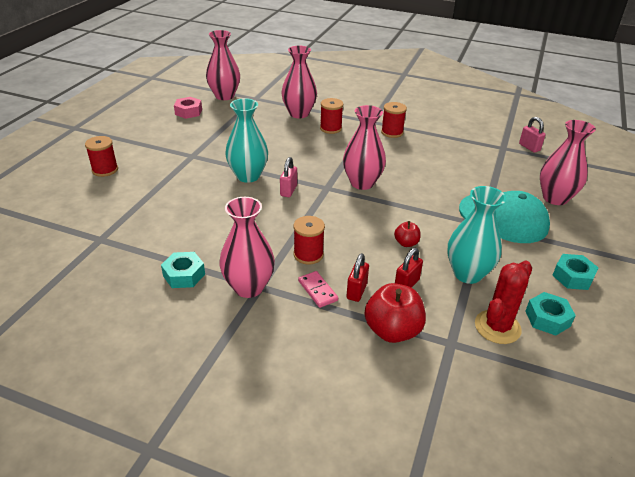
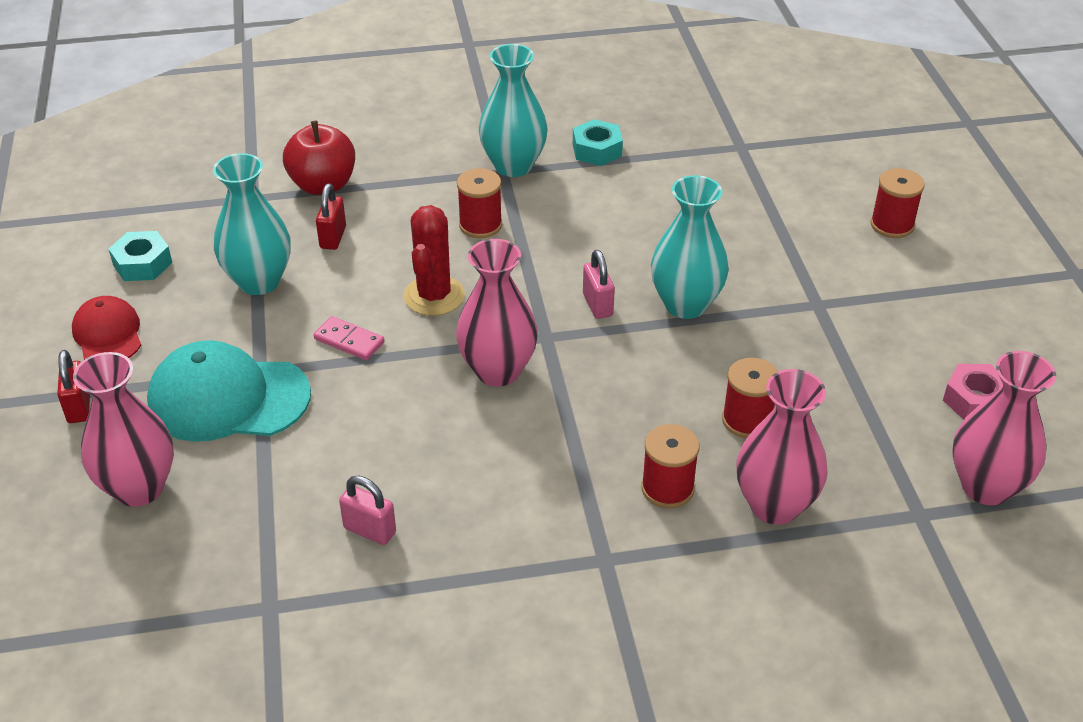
camera: 150 degrees right, 5 degrees up
(248, 287) = (513, 166): pink vase -> turquoise vase
(317, 291) = (434, 191): pink domino -> pink domino (349, 341)
(356, 291) = (388, 207): red padlock -> red padlock (79, 407)
(392, 132) = (536, 539): red spool -> red spool (747, 420)
(406, 243) = (363, 291): red apple -> none
(497, 327) = (204, 232): red cactus -> red cactus (434, 296)
(529, 147) = (208, 638): pink padlock -> pink padlock (370, 530)
(572, 277) = (108, 334): turquoise nut -> red cap

